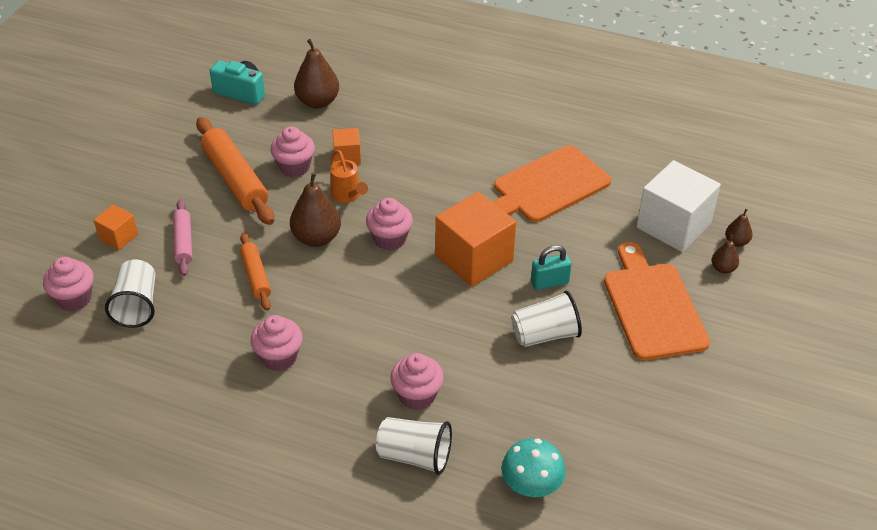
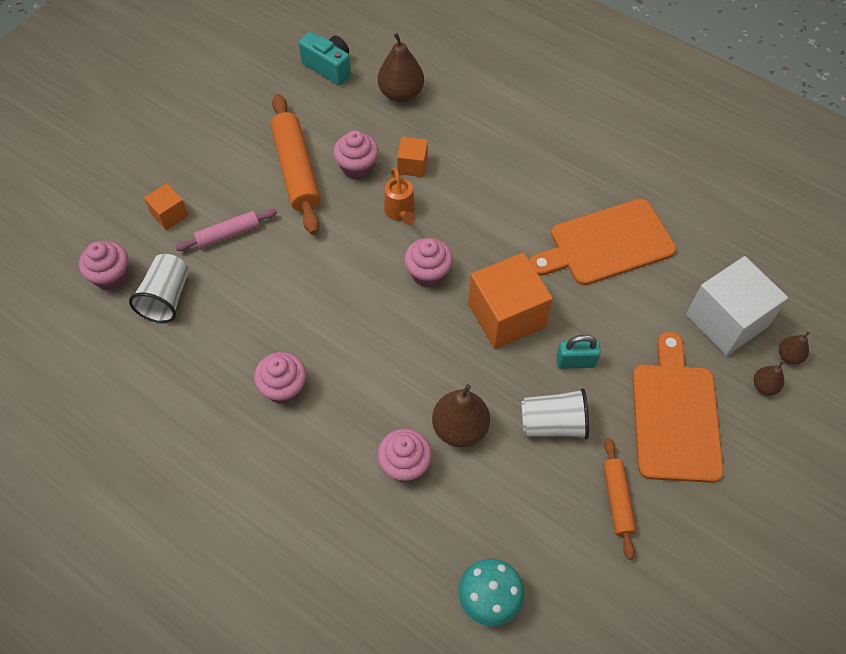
camera: 15 degrees right, 15 degrees up
(183, 242) = (228, 234): pink rolling pin -> pink rolling pin turned 60 degrees clockwise
(256, 276) = (286, 289): orange rolling pin -> orange rolling pin (617, 500)
(316, 238) = (357, 257): brown pear -> brown pear (460, 428)
(415, 456) = (383, 535): white cup -> none

